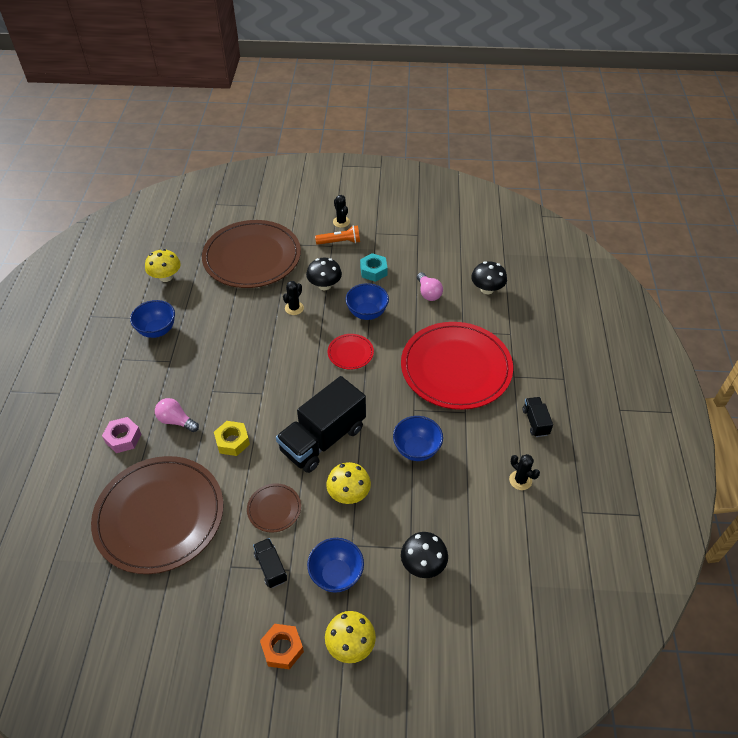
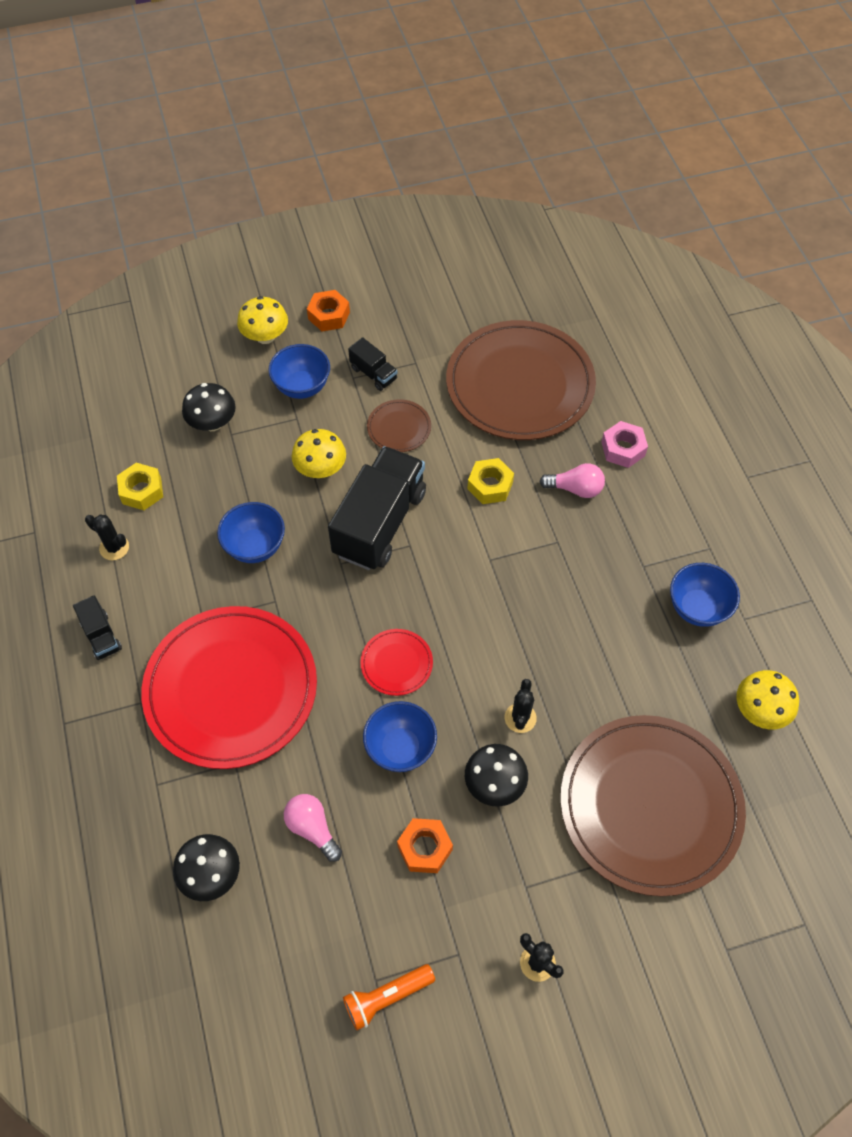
camera: 160 degrees right, 10 degrees up
(340, 242) = (515, 903): orange flashlight -> orange flashlight (386, 997)
(373, 271) = (425, 848): turquoise nut -> orange nut
(493, 520) = (142, 491): none -> yellow nut

